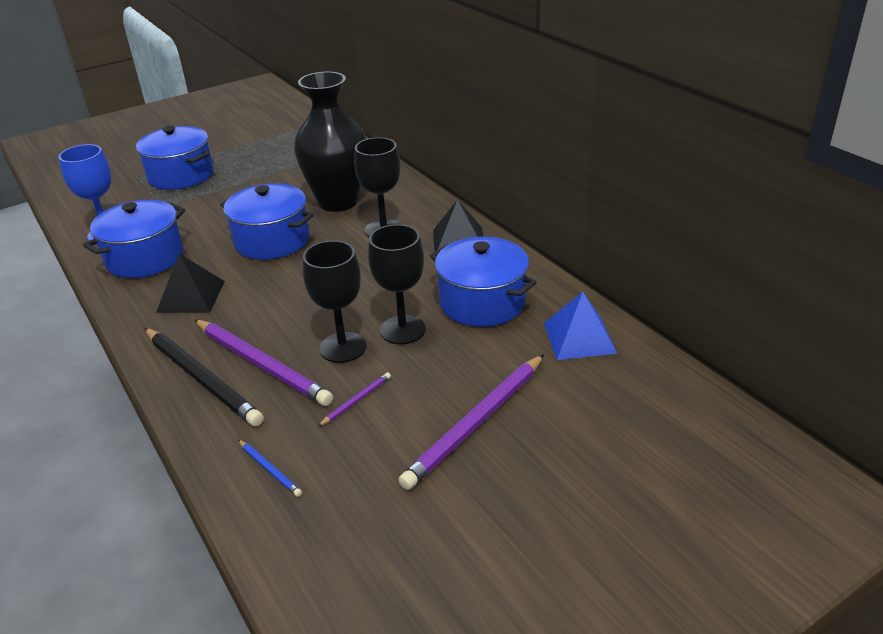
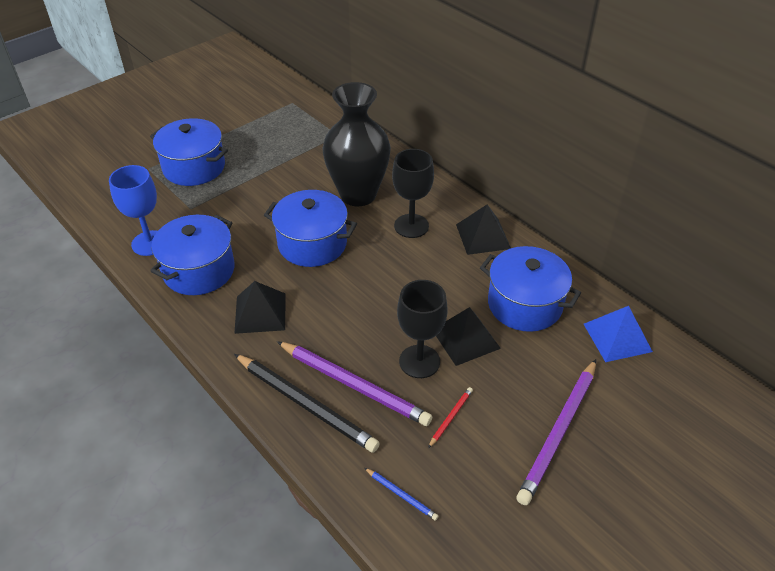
camera: 10 degrees left, 10 degrees up
(356, 400) = (450, 417): purple pencil -> red pencil
(402, 330) = (465, 339): black goblet -> black pyramid

